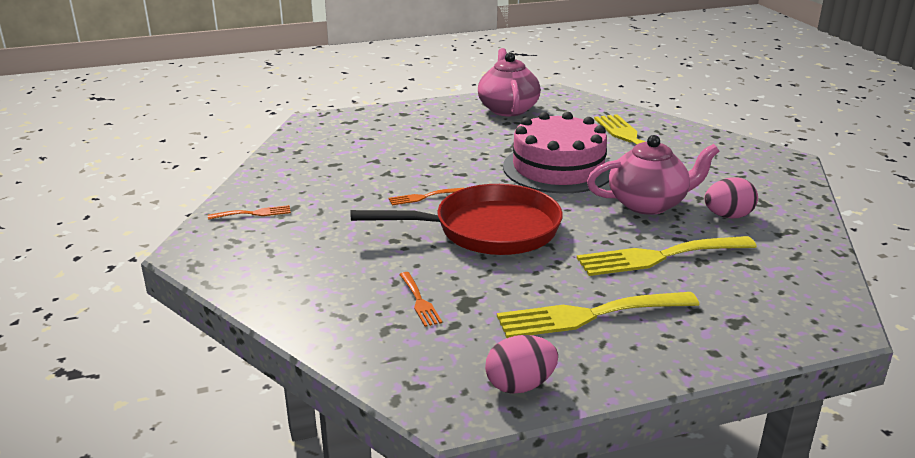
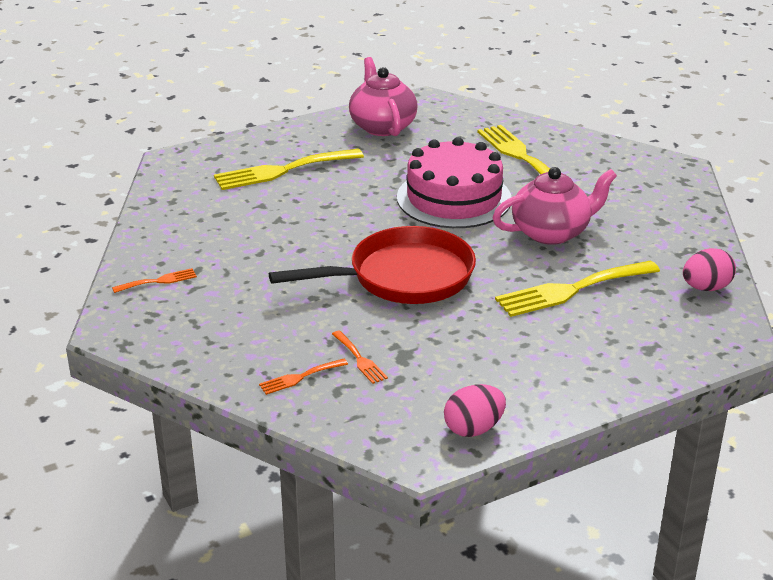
camera: 10 degrees left, 5 degrees up
(423, 197) = (326, 245): orange fork -> orange fork (299, 377)
(588, 315) = (518, 356): yellow fork -> yellow fork (282, 171)
(728, 216) = (629, 239): pink egg -> pink egg (706, 288)

